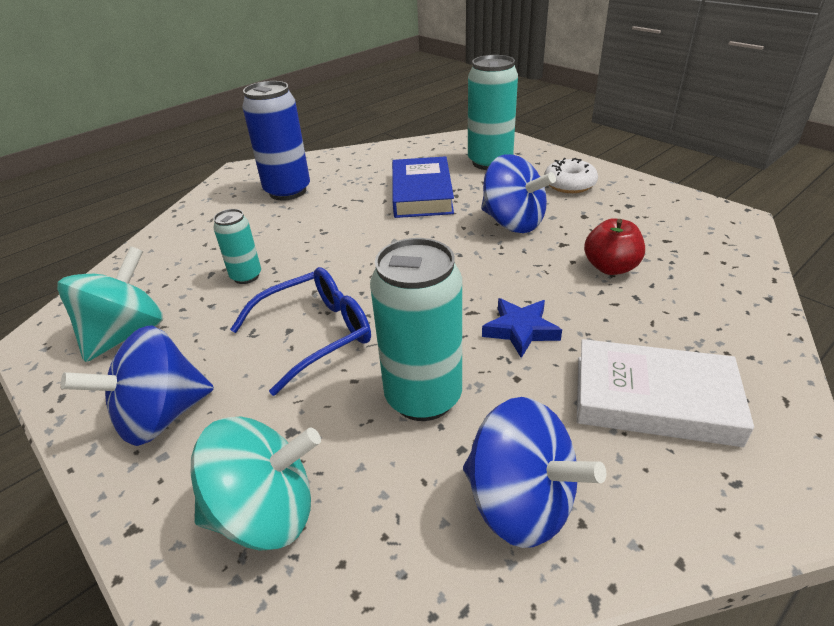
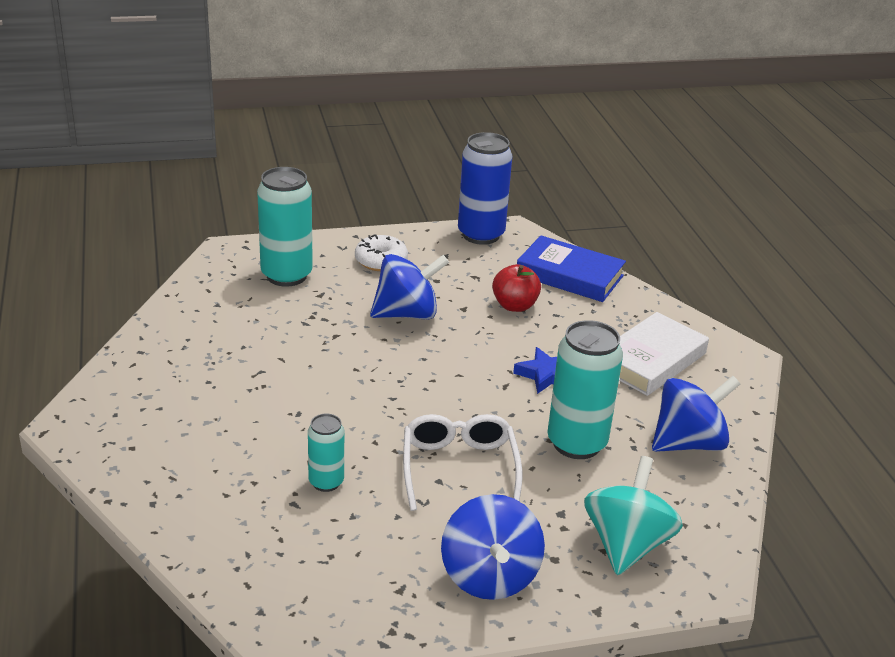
camera: 65 degrees left, 5 degrees down
(127, 334) = (348, 579): turquoise spinning top -> none
(287, 191) = (177, 408): blue can -> blue can (481, 235)
(316, 334) = (459, 468): blue glasses -> white glasses
(421, 193) = (296, 334): blue book -> blue book (569, 275)

